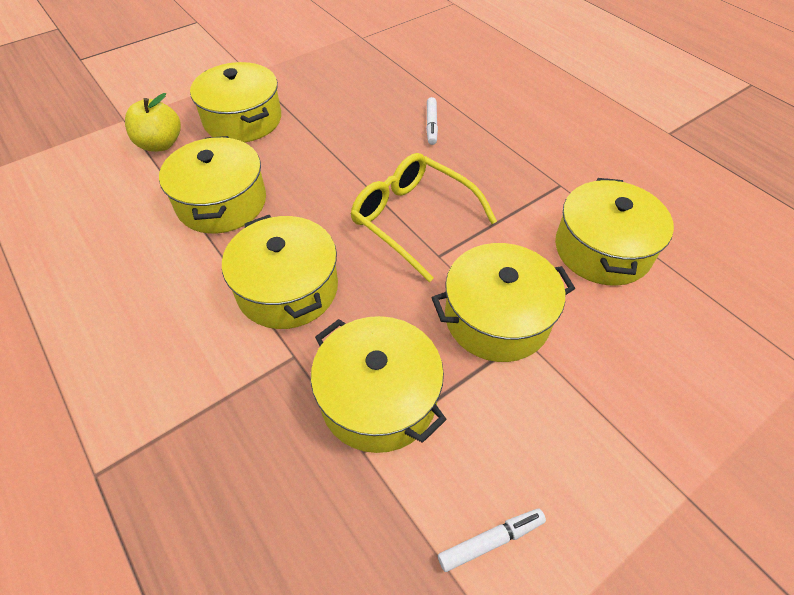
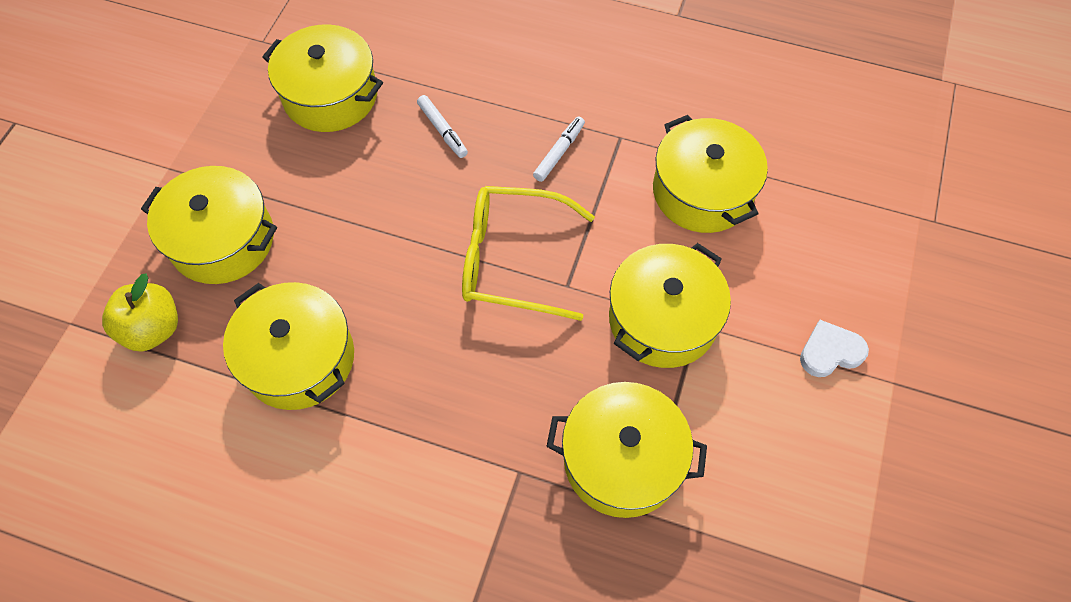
camera: 35 degrees left, 10 degrees up
(287, 288) = (455, 410): yellow pot -> yellow pot (330, 95)
(491, 540) = (788, 513): white marker -> white marker (559, 152)
(636, 430) = (830, 352): none -> white heart

